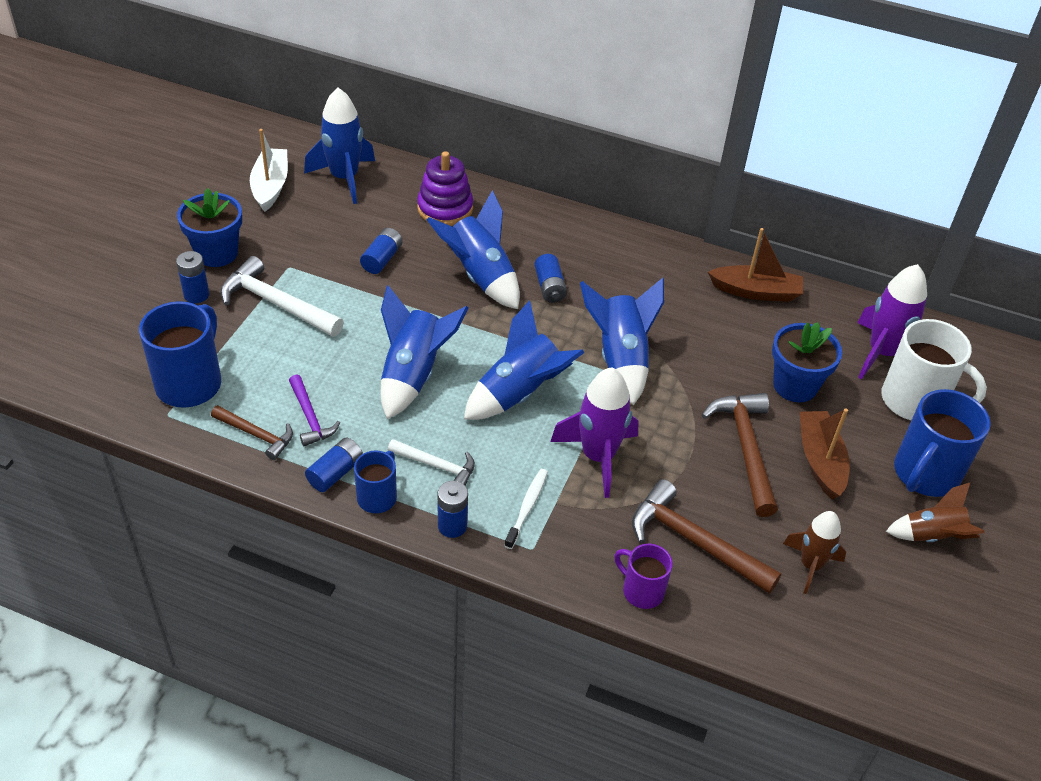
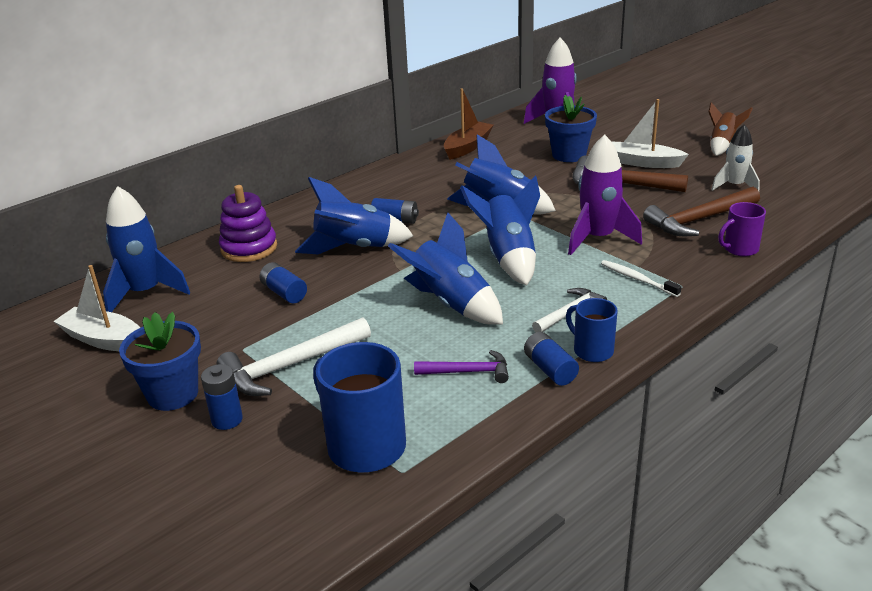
camera: 60 degrees left, 15 degrees down
(256, 435) = (471, 410): brown hammer -> none
(452, 526) = (643, 318): blue battery -> none
(810, 565) = (734, 186): brown rocket -> white rocket
(820, 460) = (642, 163): brown boat -> white boat
(915, 401) = (606, 124): white mug -> none
(925, 474) = (670, 135): blue mug -> none

